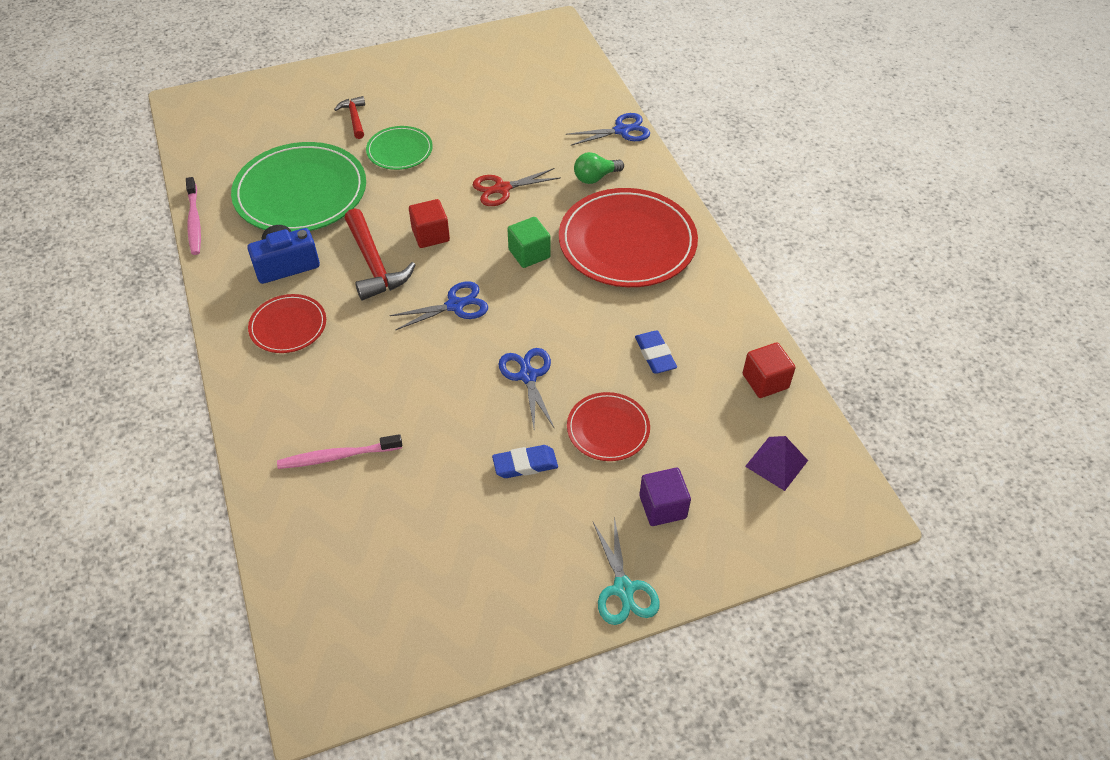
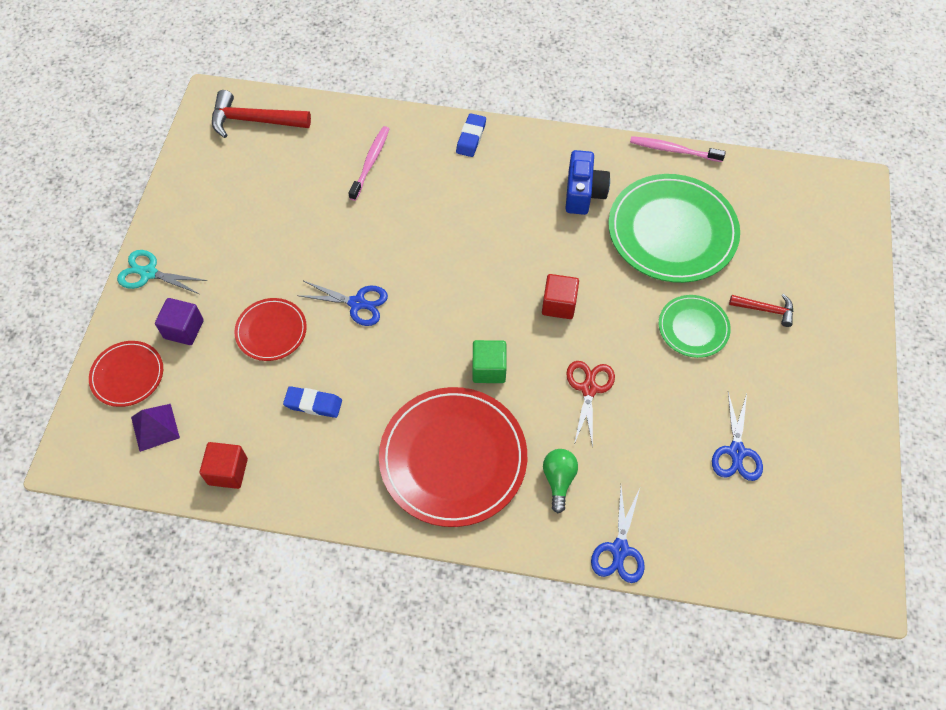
camera: 120 degrees right, 10 degrees up
(288, 326) = (513, 173): red plate -> red plate (127, 375)
(374, 264) = (547, 251): red hammer -> red hammer (253, 121)
(455, 305) = (463, 287): blue scissors -> blue scissors (736, 451)
(525, 464) = (282, 264): blue eraser -> blue eraser (471, 137)

